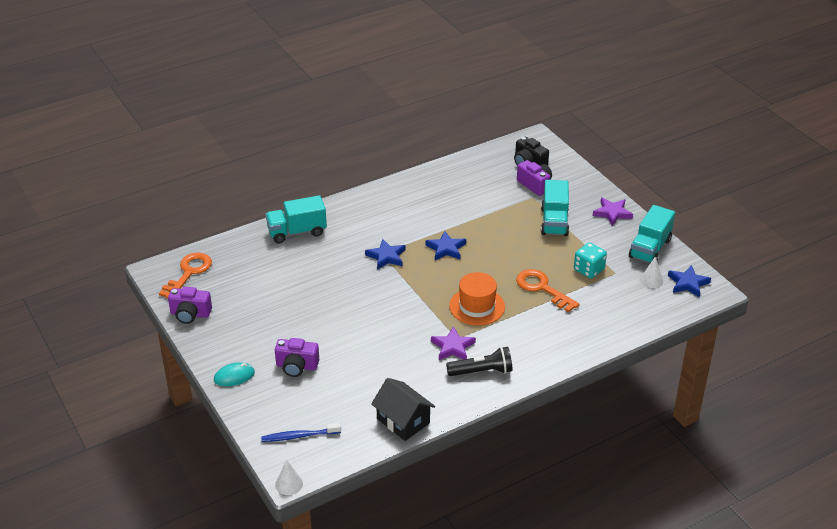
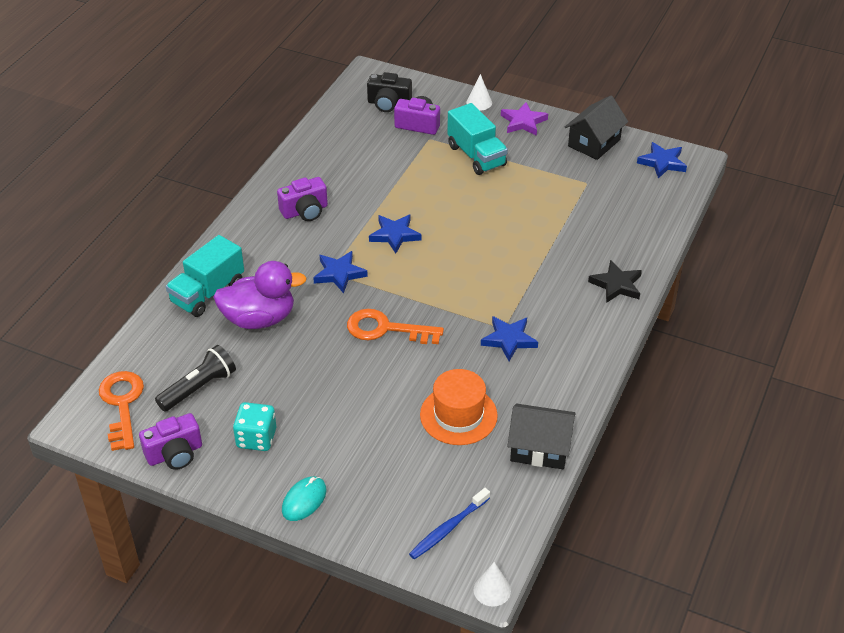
camera: 35 degrees left, 5 degrees up
(297, 366) = (364, 449): purple camera -> purple camera (305, 211)
(311, 261) = (259, 319): none -> purple duck
(453, 347) = (509, 340): purple star -> blue star
(477, 306) = (489, 283): orange hat -> orange hat (458, 415)
(482, 371) = (564, 351): black flashlight -> black flashlight (199, 388)
(542, 288) = (534, 232): orange key -> orange key (385, 329)
(564, 348) = (616, 285): none -> black star
(589, 270) = (559, 191): turquoise dice -> turquoise dice (256, 438)
(650, 248) = (594, 143): turquoise truck -> black house
(651, 280) = (627, 175): white cone -> white cone (479, 102)

